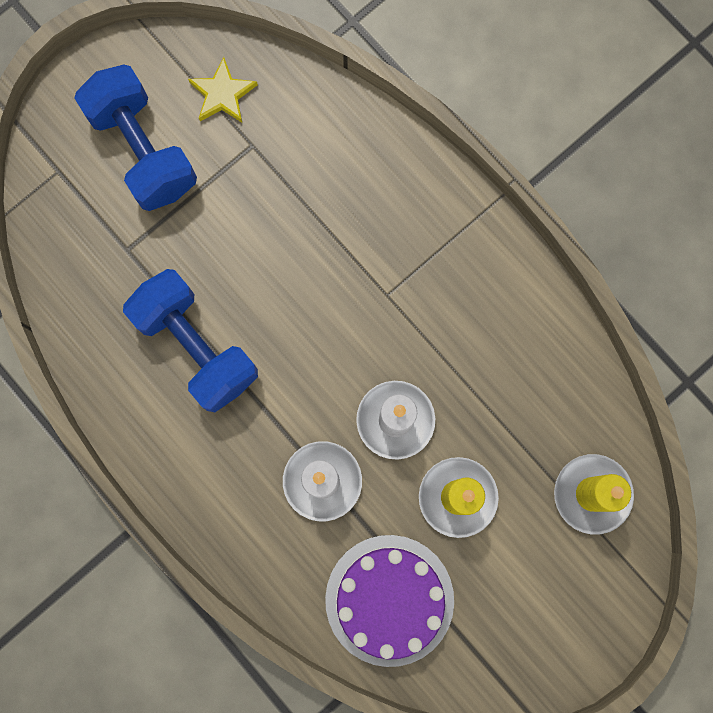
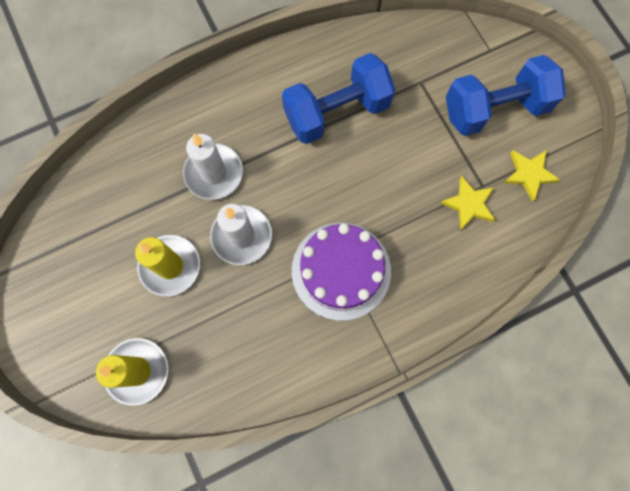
camera: 105 degrees right, 5 degrees down
(280, 157) = (469, 204): none -> yellow star
(389, 600) = (114, 197): purple cake -> purple cake (341, 270)

